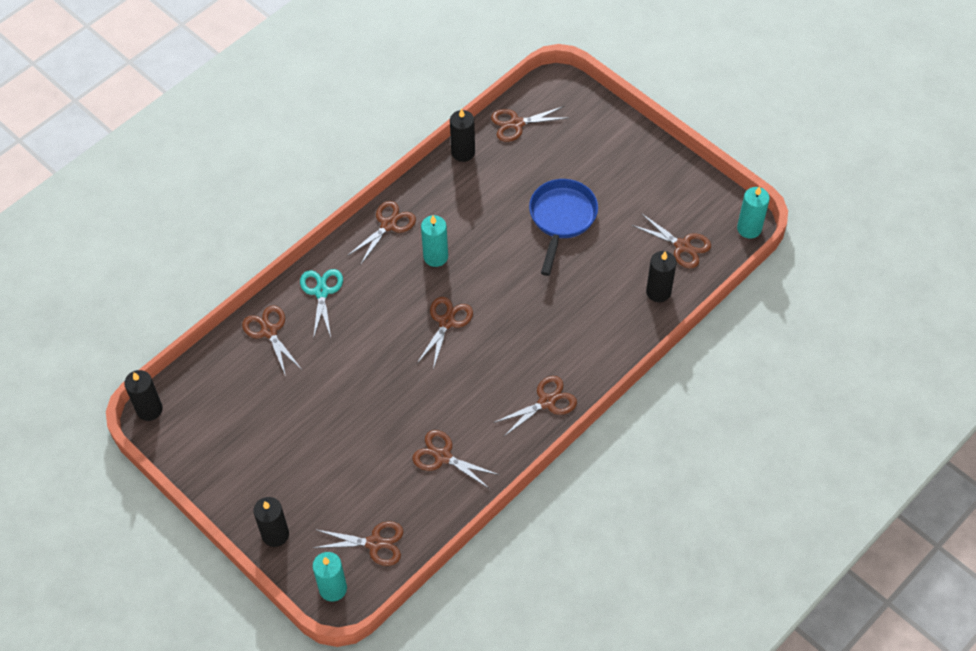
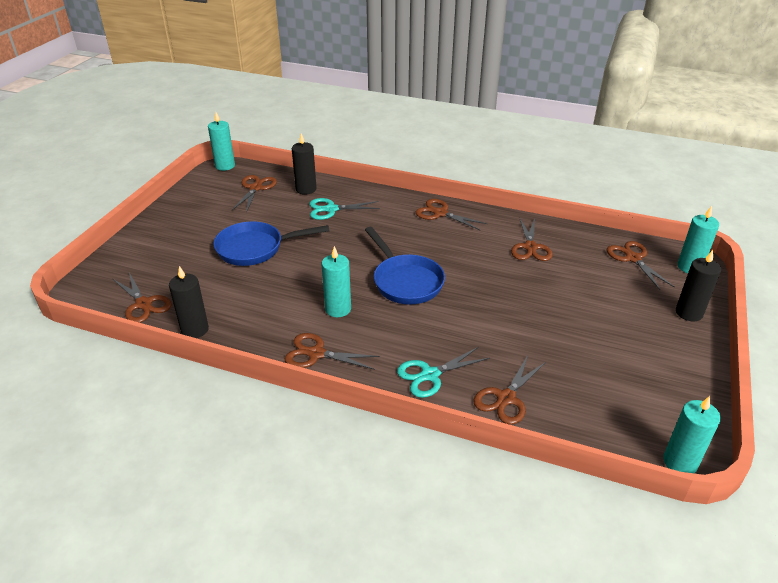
camera: 115 degrees left, 20 degrees down
(149, 409) = (680, 462): black candle -> turquoise candle
(446, 322) = (405, 281): brown scissors -> blue pan
(604, 302) = (331, 209): none -> turquoise scissors

